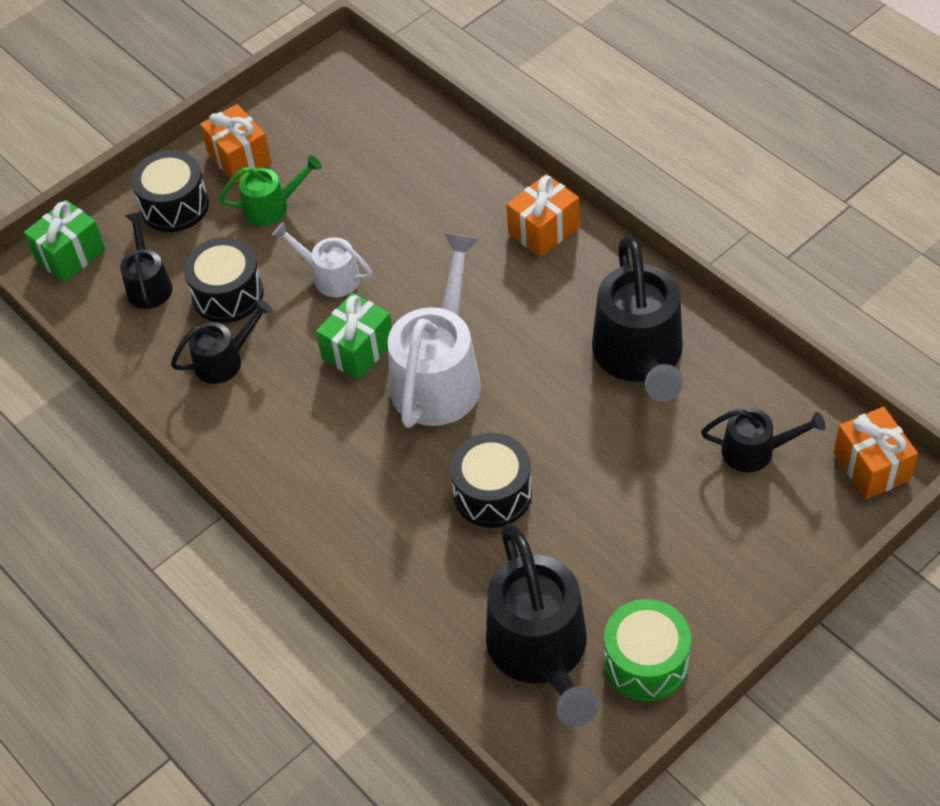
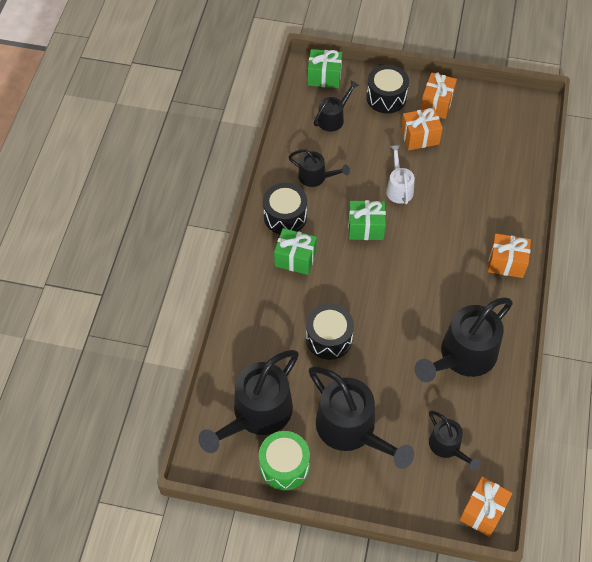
camera: 50 degrees right, 5 degrees up
(228, 294) = (353, 153): black drum -> black drum (285, 216)
(273, 207) = (419, 137): green watering can -> orange gift
(333, 461) = (295, 258): none -> green gift
(440, 375) = (379, 272): white watering can -> none
(653, 547) = (352, 430): none -> black watering can

